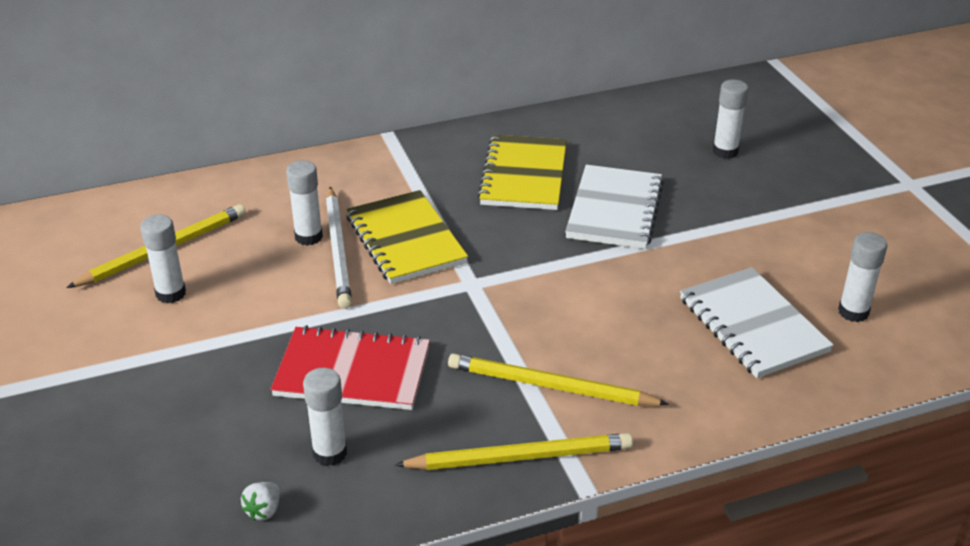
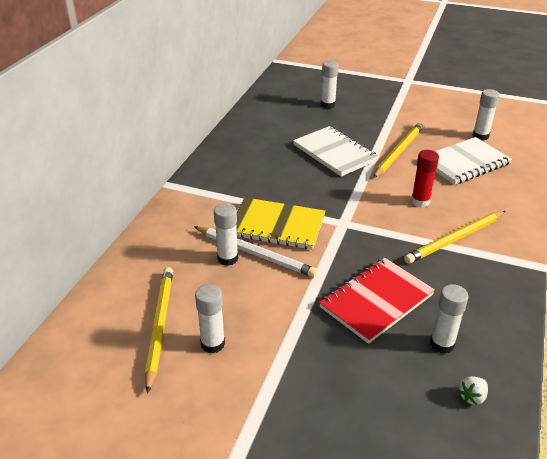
camera: 50 degrees left, 0 degrees up
(264, 510) = (472, 397): white strawberry -> white strawberry turned 75 degrees clockwise
(520, 457) = (502, 276): yellow pencil -> yellow pencil (398, 152)
(524, 175) = (270, 162): yellow notebook -> none
(598, 324) = (420, 201): none -> red glue stick
(753, 325) = (464, 163): white notebook -> white notebook turned 45 degrees counterclockwise

